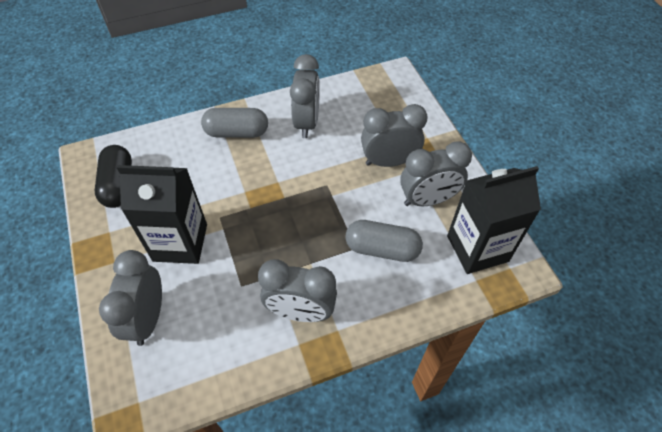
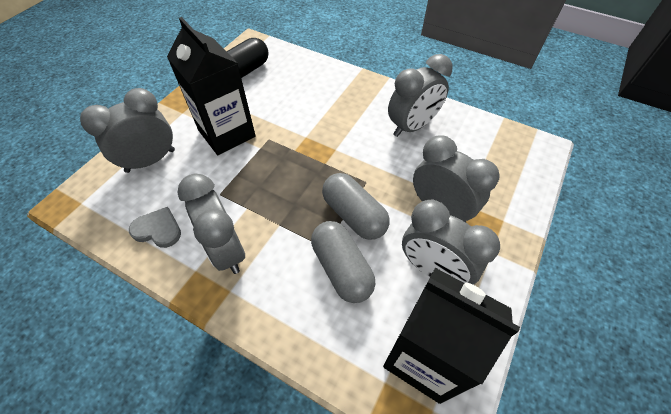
camera: 50 degrees right, 0 degrees up
(233, 351) = (158, 229): none -> grey heart
(237, 132) = (353, 95): grey capsule -> grey capsule (354, 215)

